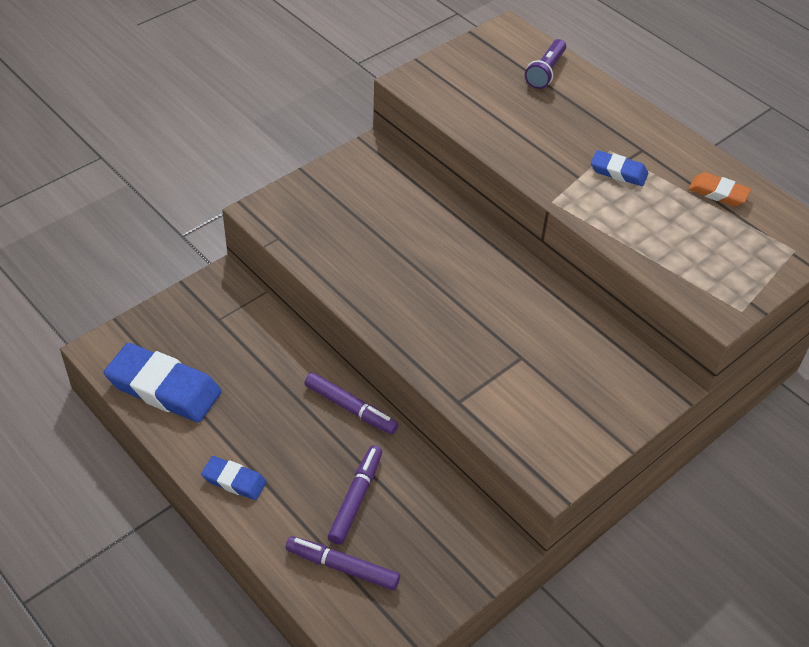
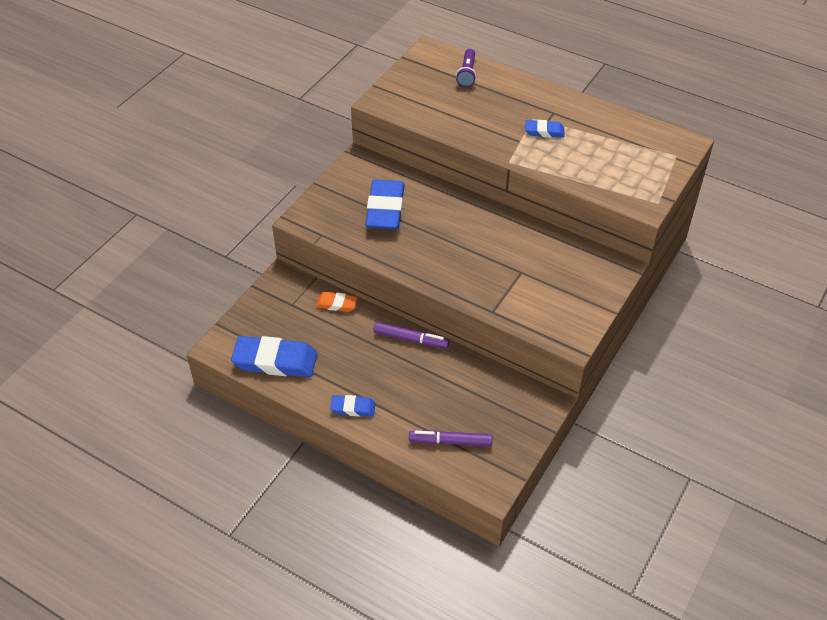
camera: 15 degrees left, 0 degrees up
(356, 498) = (440, 396): purple marker -> none
(375, 225) = (385, 209): none -> blue eraser
(718, 193) = (614, 130): orange eraser -> orange eraser (336, 304)

